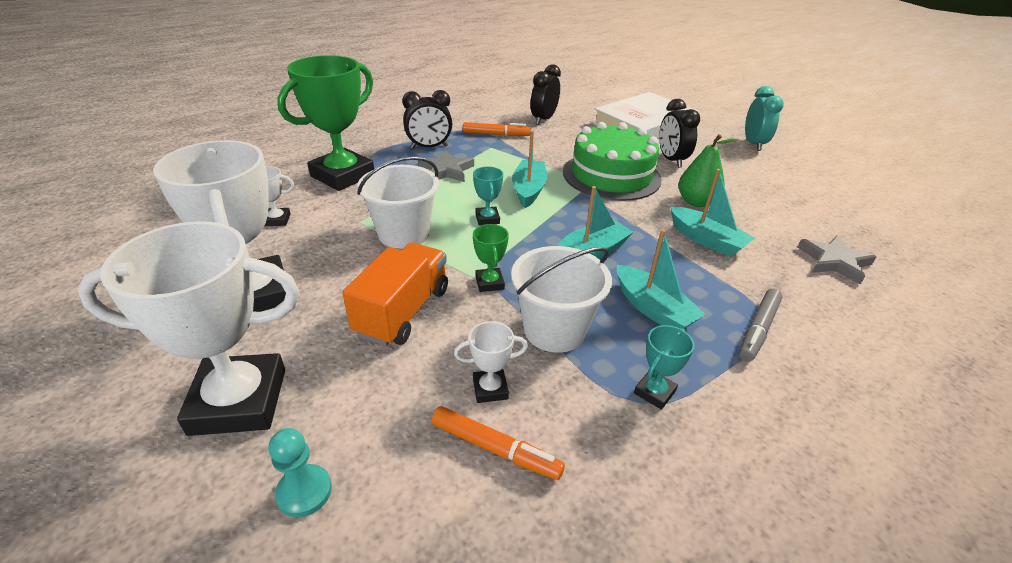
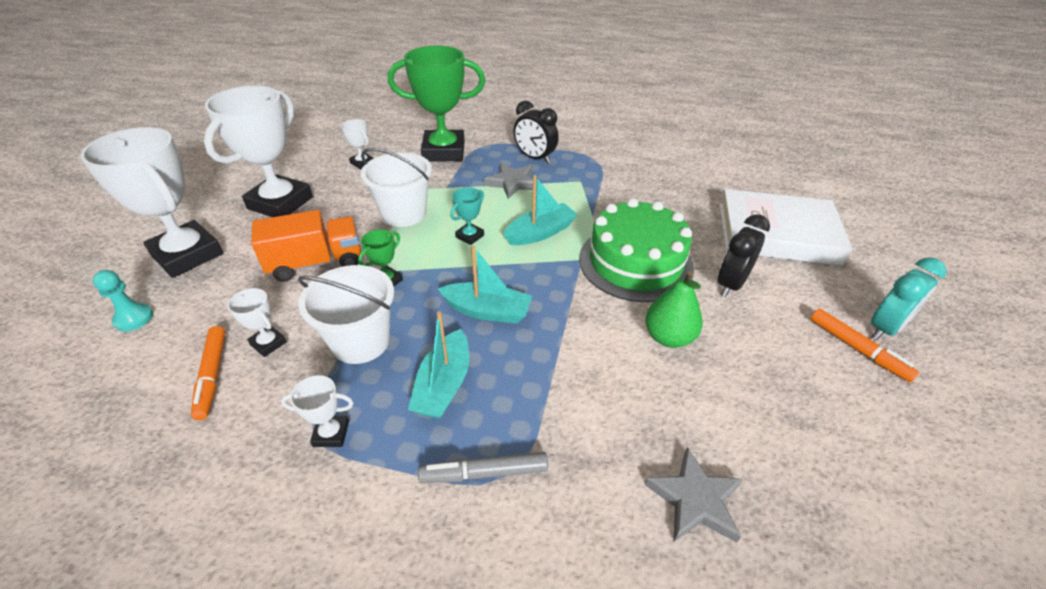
camera: 50 degrees right, 5 degrees up
(496, 134) = (606, 172): orange marker -> orange marker (857, 349)
(543, 119) = (676, 178): black clock -> none
(654, 392) = (331, 434): turquoise trophy -> white trophy
(706, 240) = (602, 374): turquoise boat -> none

